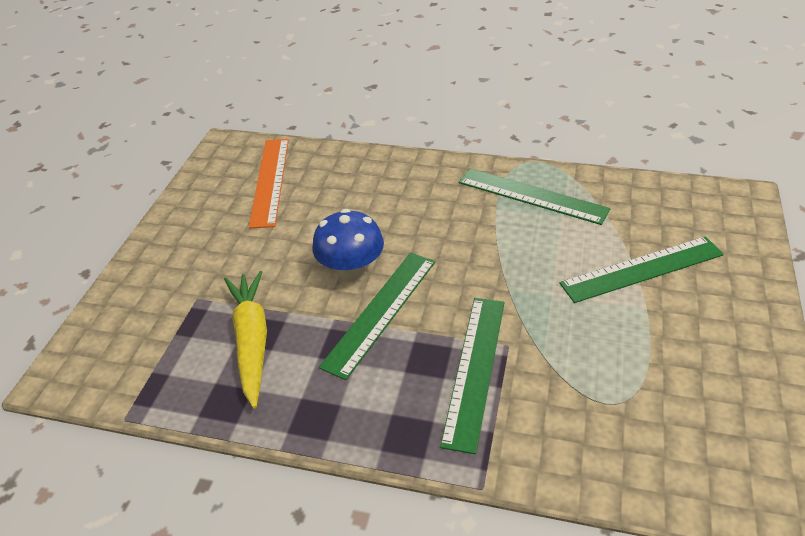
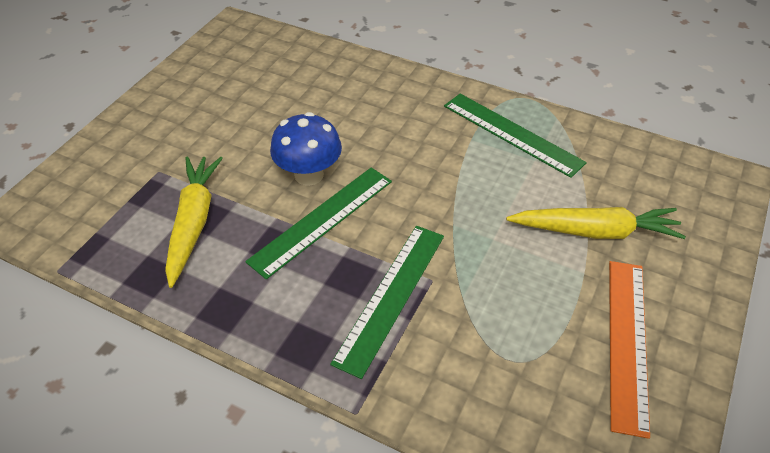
camera: 10 degrees right, 5 degrees up
(270, 181) = (264, 69): orange ruler -> orange ruler (627, 342)
(642, 269) = (595, 231): green ruler -> yellow carrot

